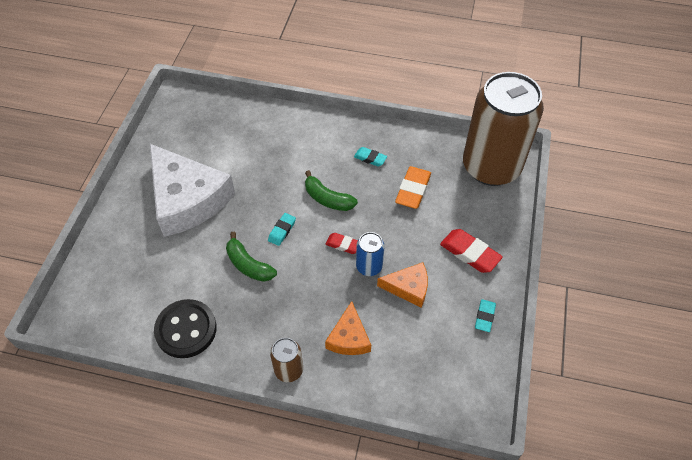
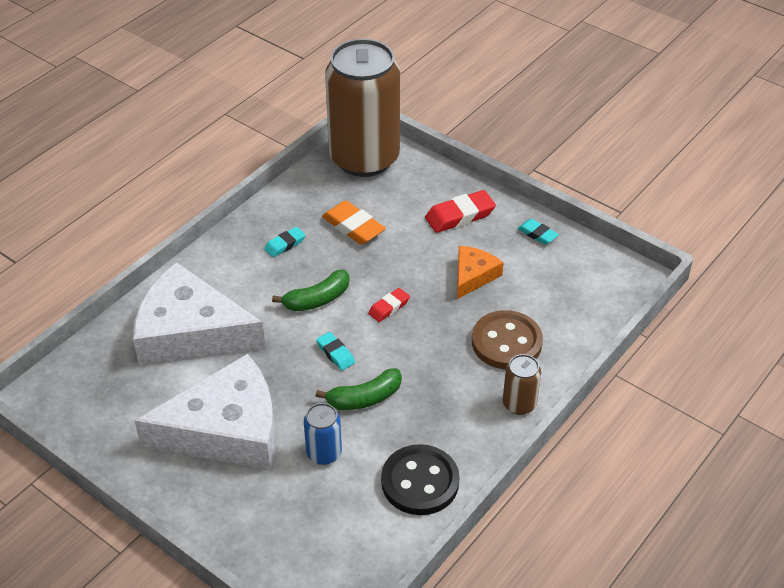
camera: 65 degrees left, 10 degrees down
(261, 144) = (190, 333): none -> white cheese
(349, 337) = (506, 342): orange cheese -> brown button
(369, 266) = (429, 296): blue can -> blue can (324, 453)

